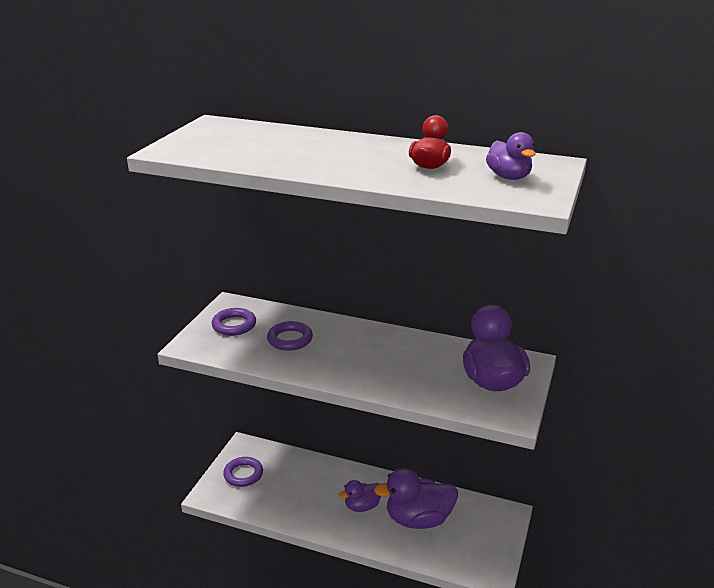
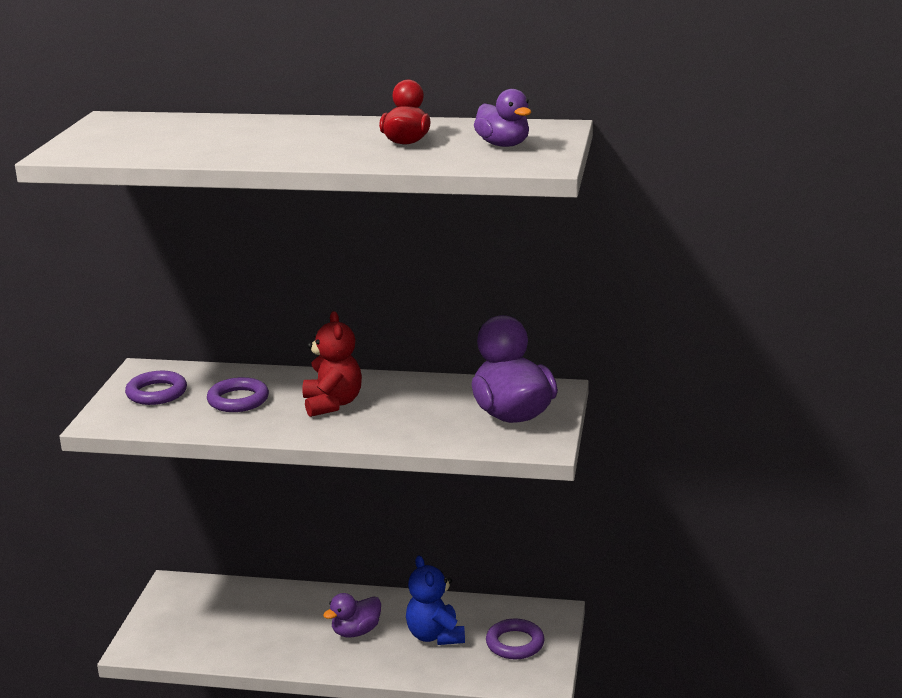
camera: 10 degrees left, 5 degrees down
(243, 474) = (179, 618): purple ring -> purple ring (515, 643)
(357, 352) = (332, 404): none -> red teddy bear
(418, 519) = (435, 636): purple duck -> blue teddy bear

